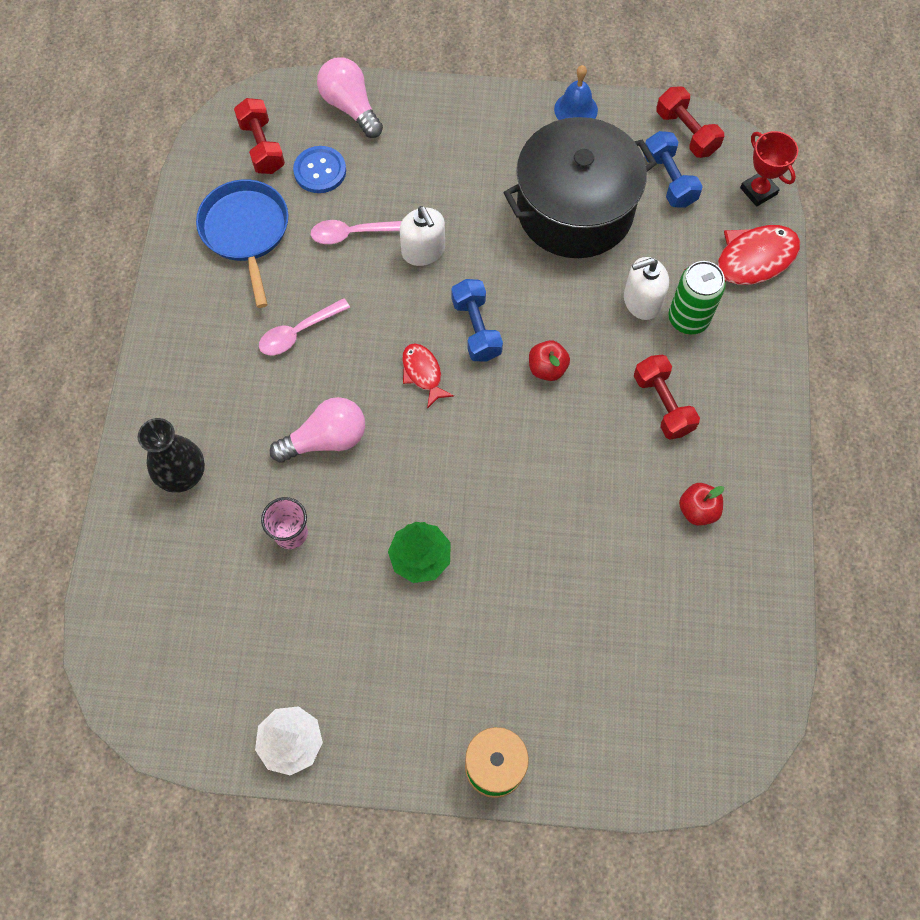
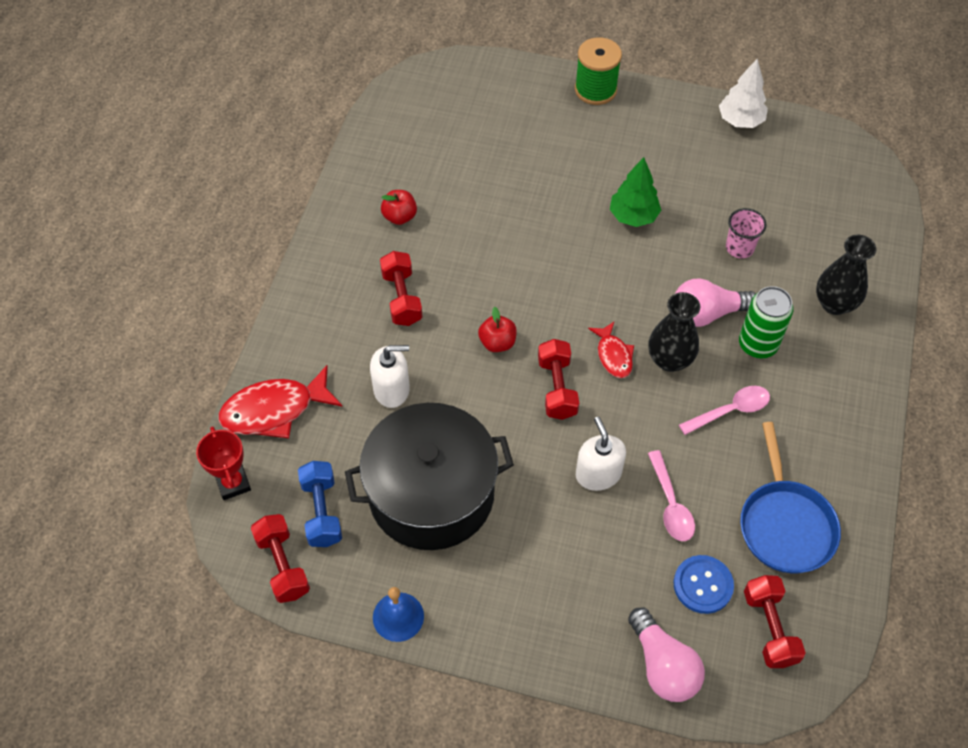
camera: 170 degrees left, 10 degrees down
(352, 233) = (671, 504): pink spoon -> pink spoon turned 75 degrees clockwise
(363, 378) = (669, 360): none -> black vase
(476, 329) = (557, 388): blue dumbbell -> red dumbbell
(688, 318) = (353, 367): green can -> green can (757, 344)

